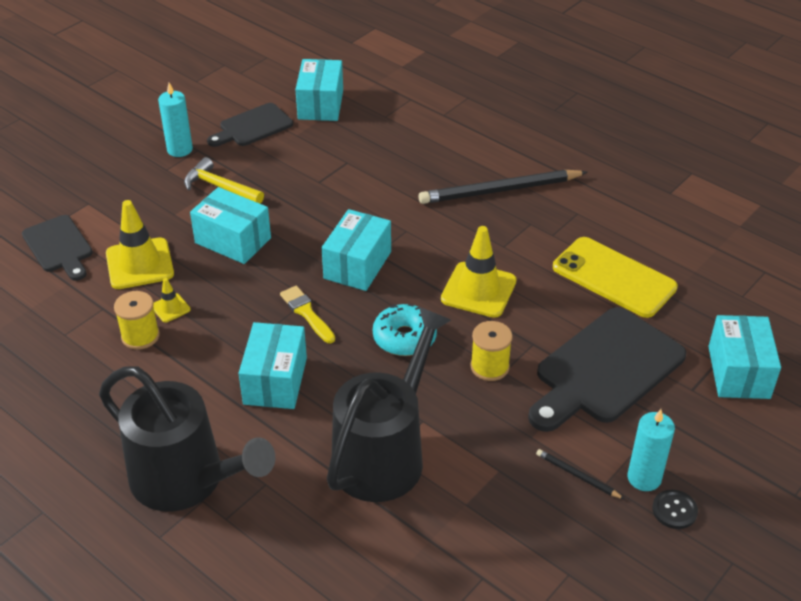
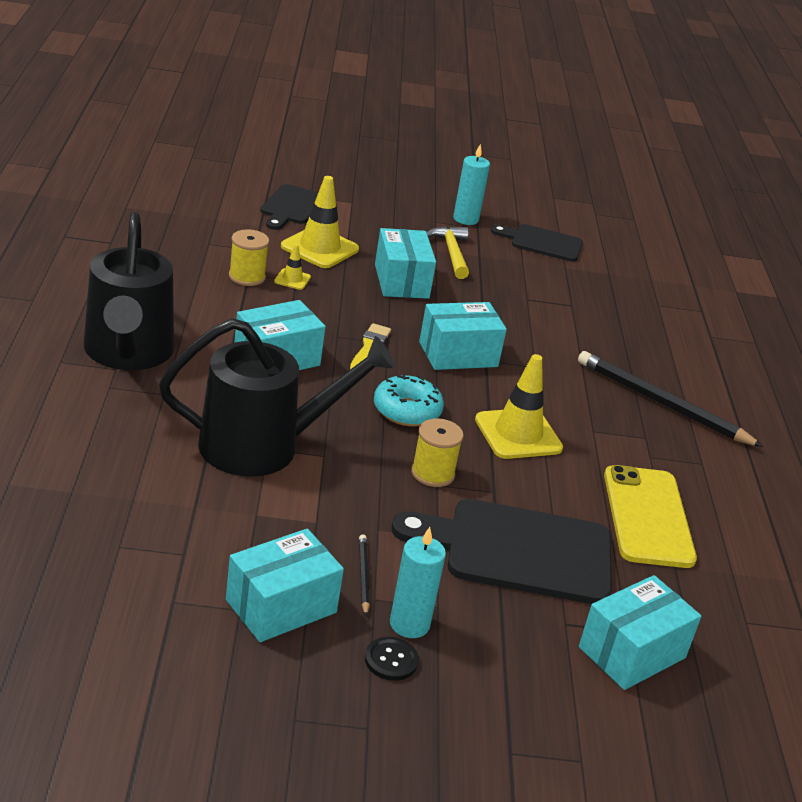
camera: 45 degrees right, 10 degrees down
(320, 104) = (620, 266): turquoise box -> turquoise box (281, 606)

